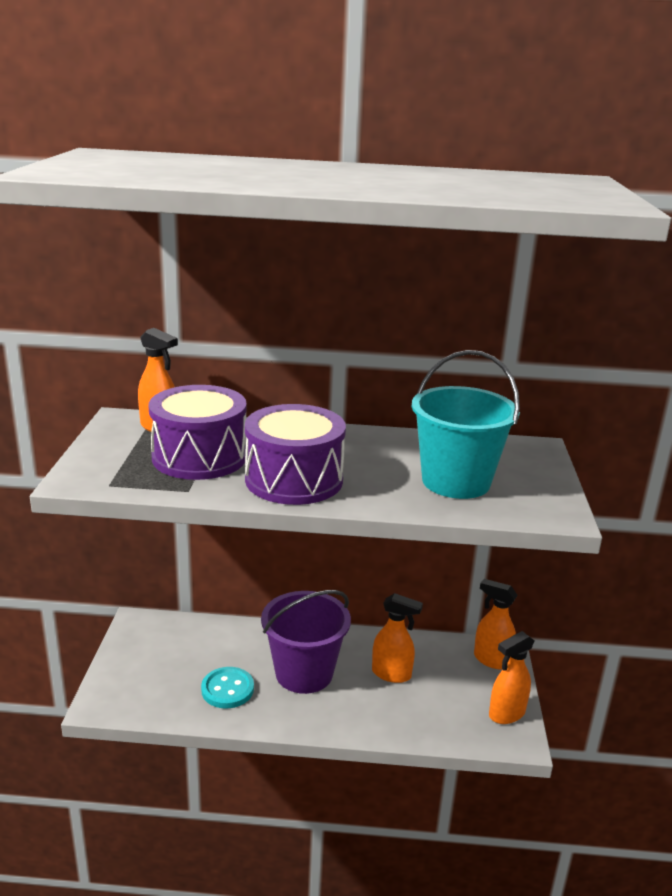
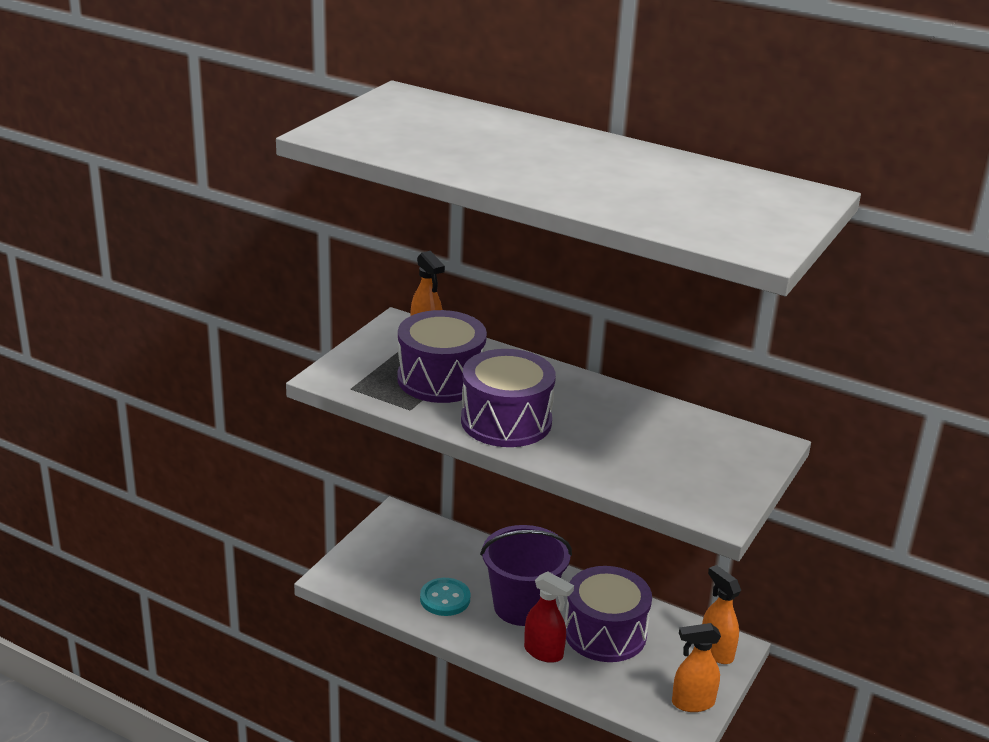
camera: 25 degrees right, 5 degrees up
(350, 711) = (544, 652): none -> red spray bottle
(392, 674) = (605, 633): orange spray bottle -> purple drum
(456, 481) = (653, 459): turquoise bucket -> none

